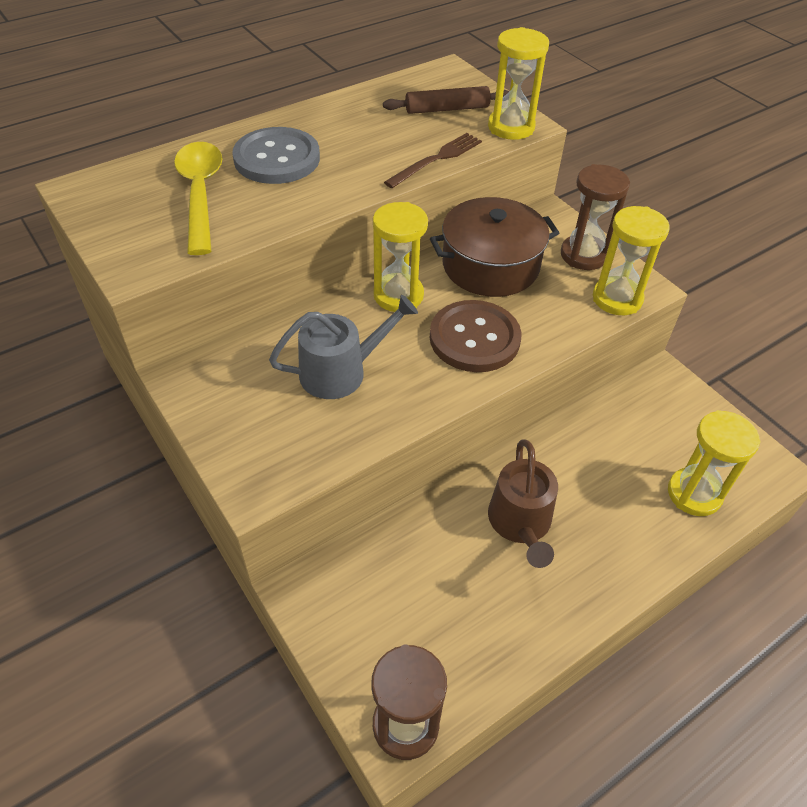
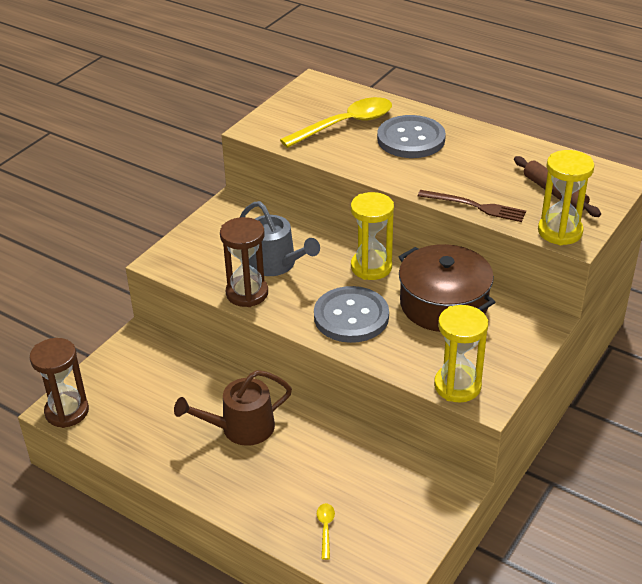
camera: 70 degrees right, 10 degrees down
(474, 338) = (351, 317): brown button -> grey button
(583, 255) = (501, 354): brown hourglass -> brown hourglass (247, 293)
(694, 494) = (325, 529): yellow hourglass -> yellow spoon

